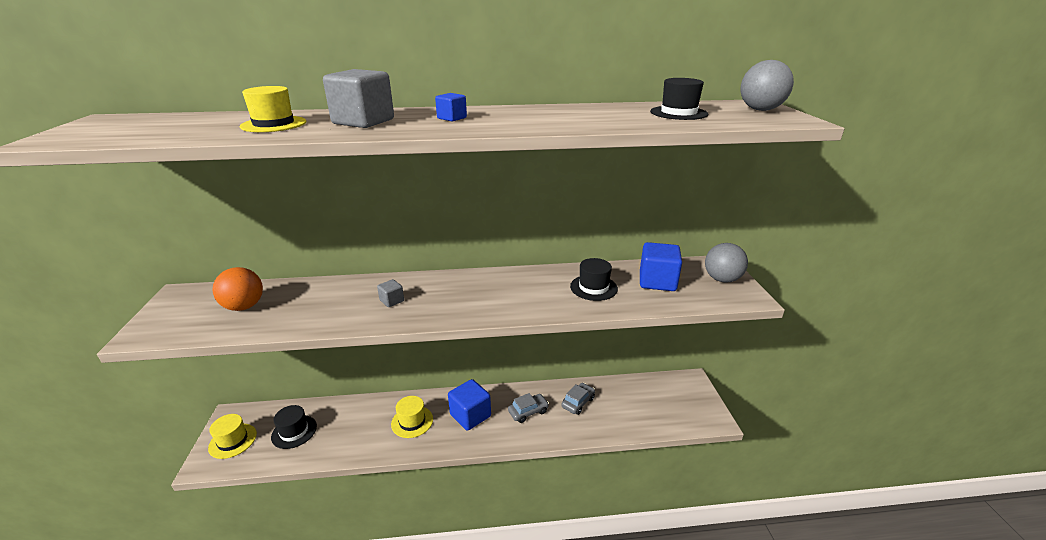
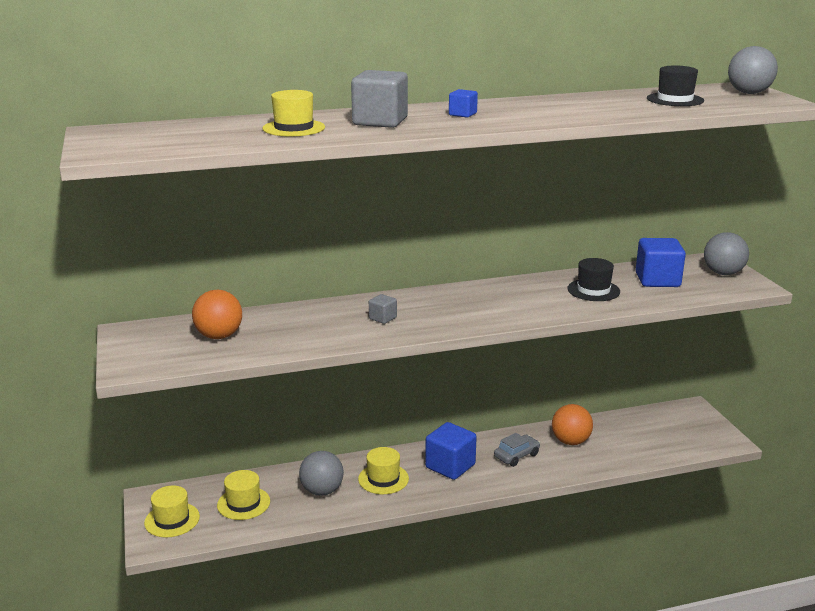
camera: 10 degrees left, 5 degrees down
(294, 431) = (243, 503): black hat -> yellow hat
(359, 427) = (322, 491): none -> grey ball
(578, 402) = (570, 441): grey car -> orange ball

